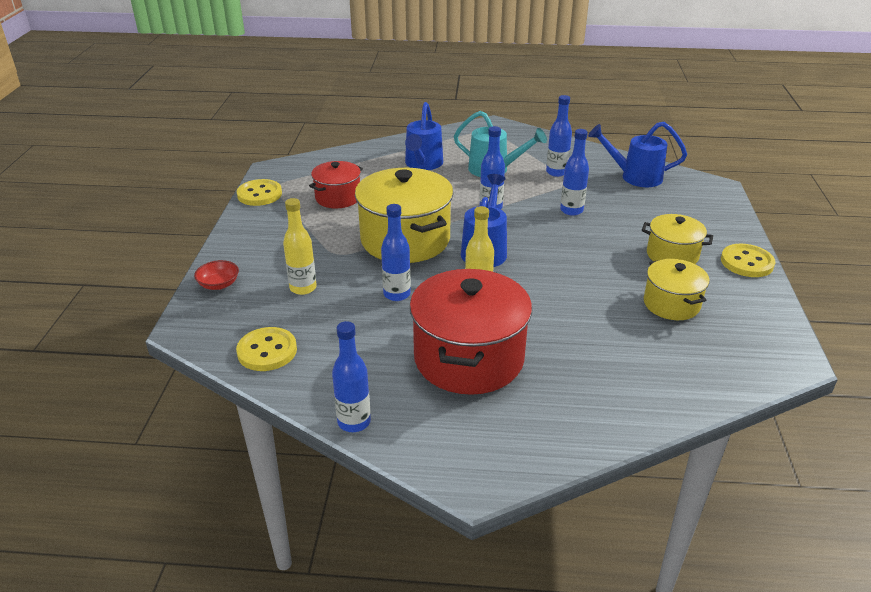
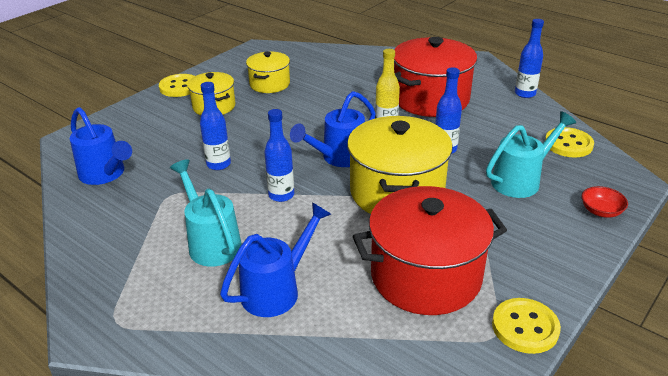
camera: 145 degrees left, 0 degrees up
(303, 288) = (520, 180): yellow bottle -> turquoise watering can
(338, 198) = (425, 276): red pot -> red pot, size x1.80
(556, 172) = (159, 211): blue bottle -> none

